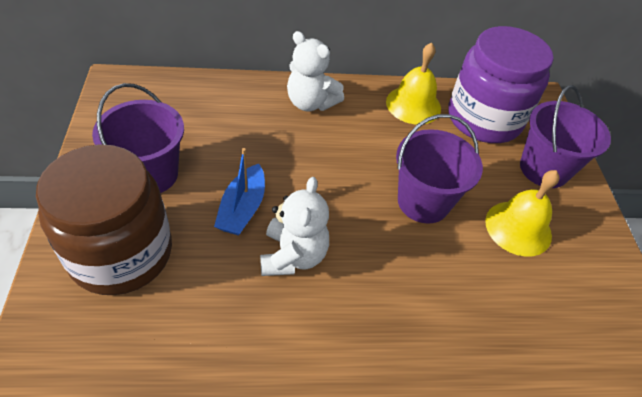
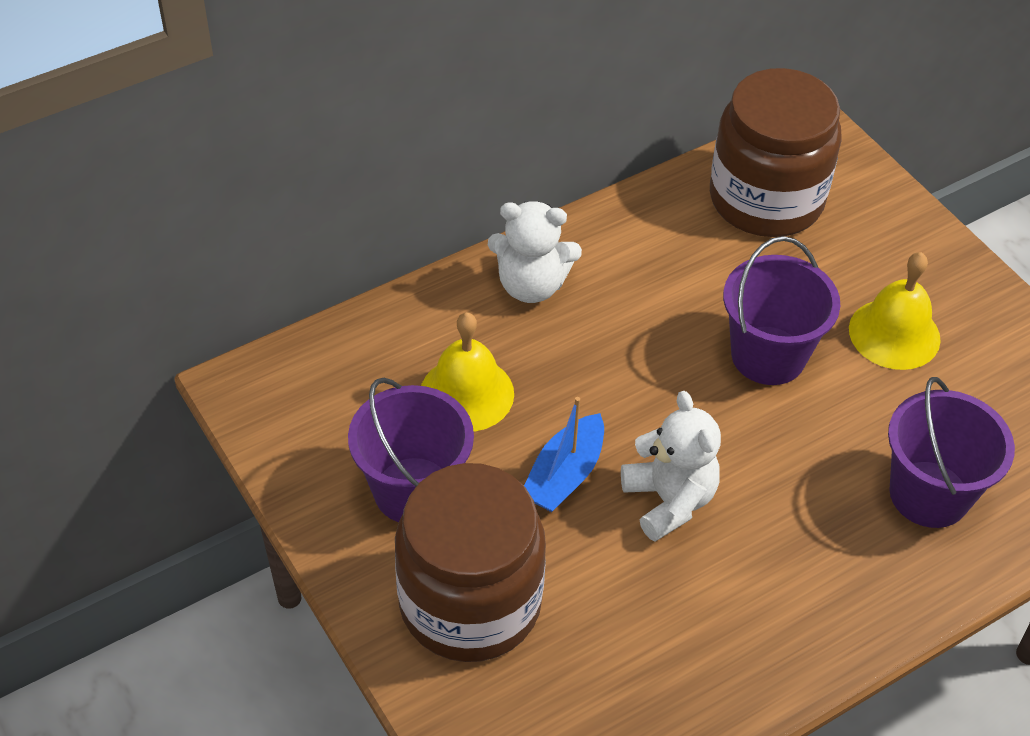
camera: 25 degrees left, 0 degrees up
(242, 208) = (564, 475): blue boat -> blue boat turned 45 degrees clockwise
(413, 105) = (664, 222): yellow bell -> yellow bell (467, 393)
(484, 119) = (766, 199): purple jar -> brown jar
(544, 169) = (879, 238): purple bucket -> purple bucket (929, 494)

